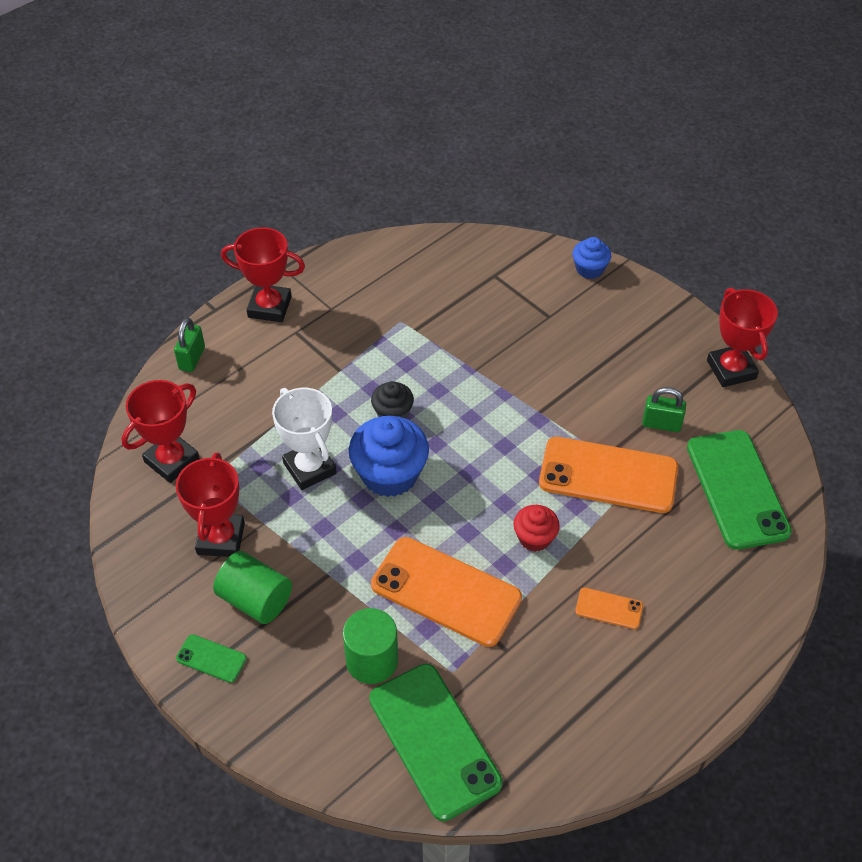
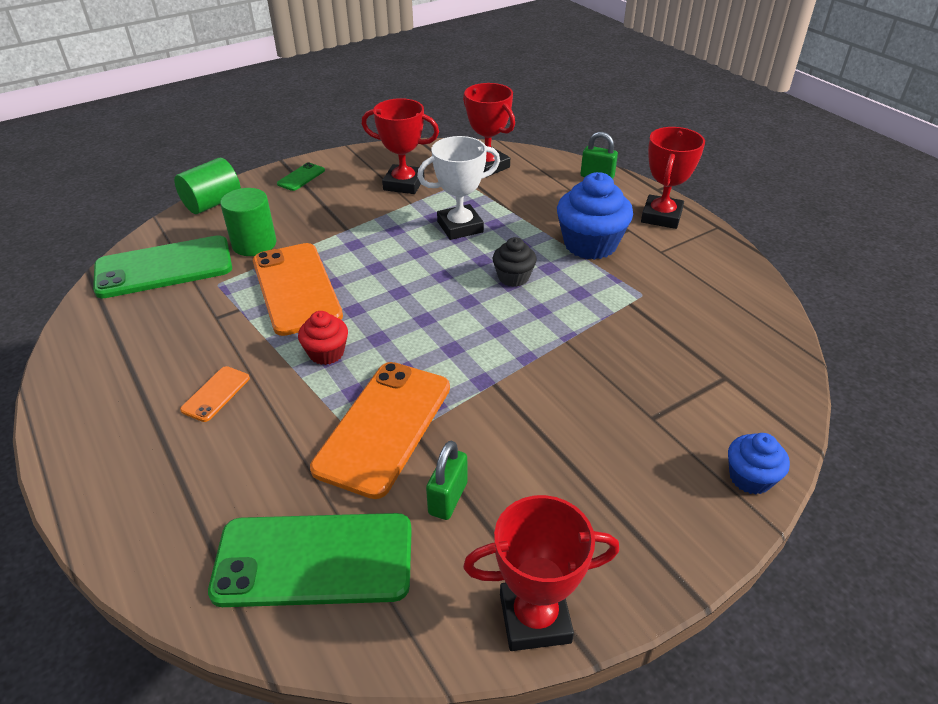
camera: 100 degrees right, 10 degrees down
(255, 599) = (340, 196): green cylinder -> green cylinder (212, 203)
(389, 474) = (439, 269): blue cupcake -> blue cupcake (590, 244)
(446, 591) = (296, 288): orange phone -> orange phone turned 60 degrees counterclockwise

